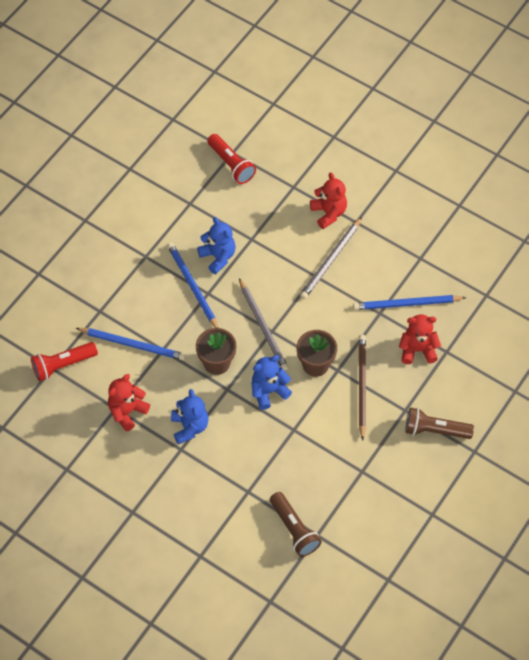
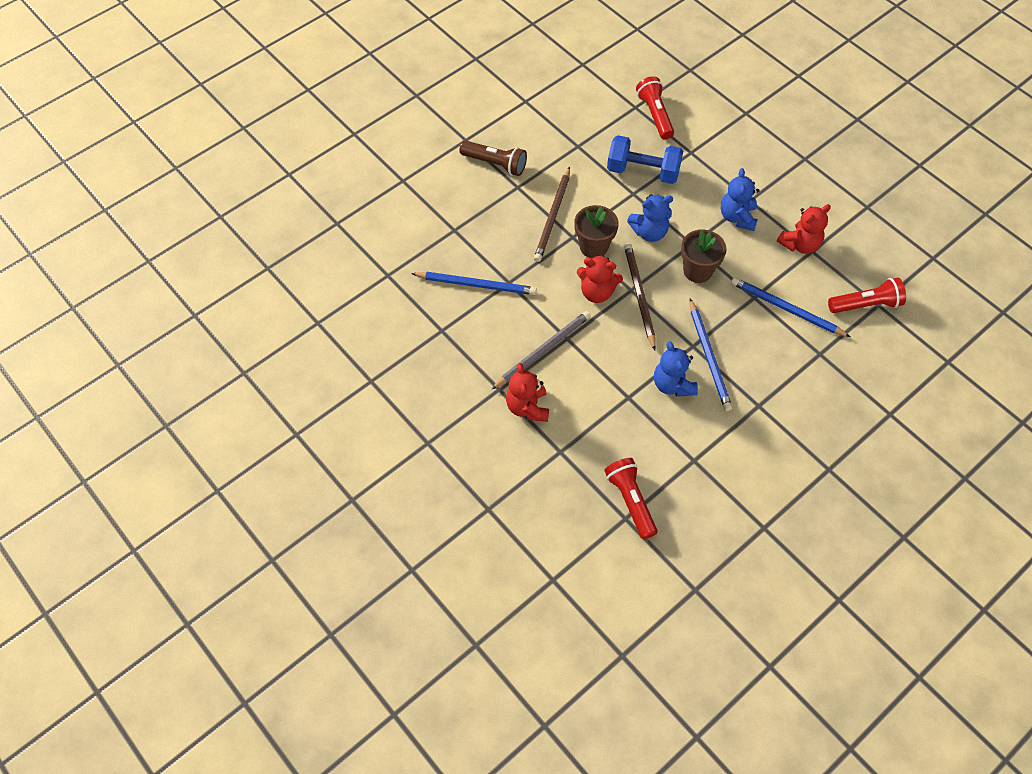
camera: 165 degrees left, 0 degrees up
(263, 327) = (639, 296): grey pencil -> brown pencil
(290, 456) = (643, 171): none -> blue dumbbell
(294, 529) = (654, 115): brown flashlight -> red flashlight
(417, 350) = (483, 237): red teddy bear -> red teddy bear (597, 292)

